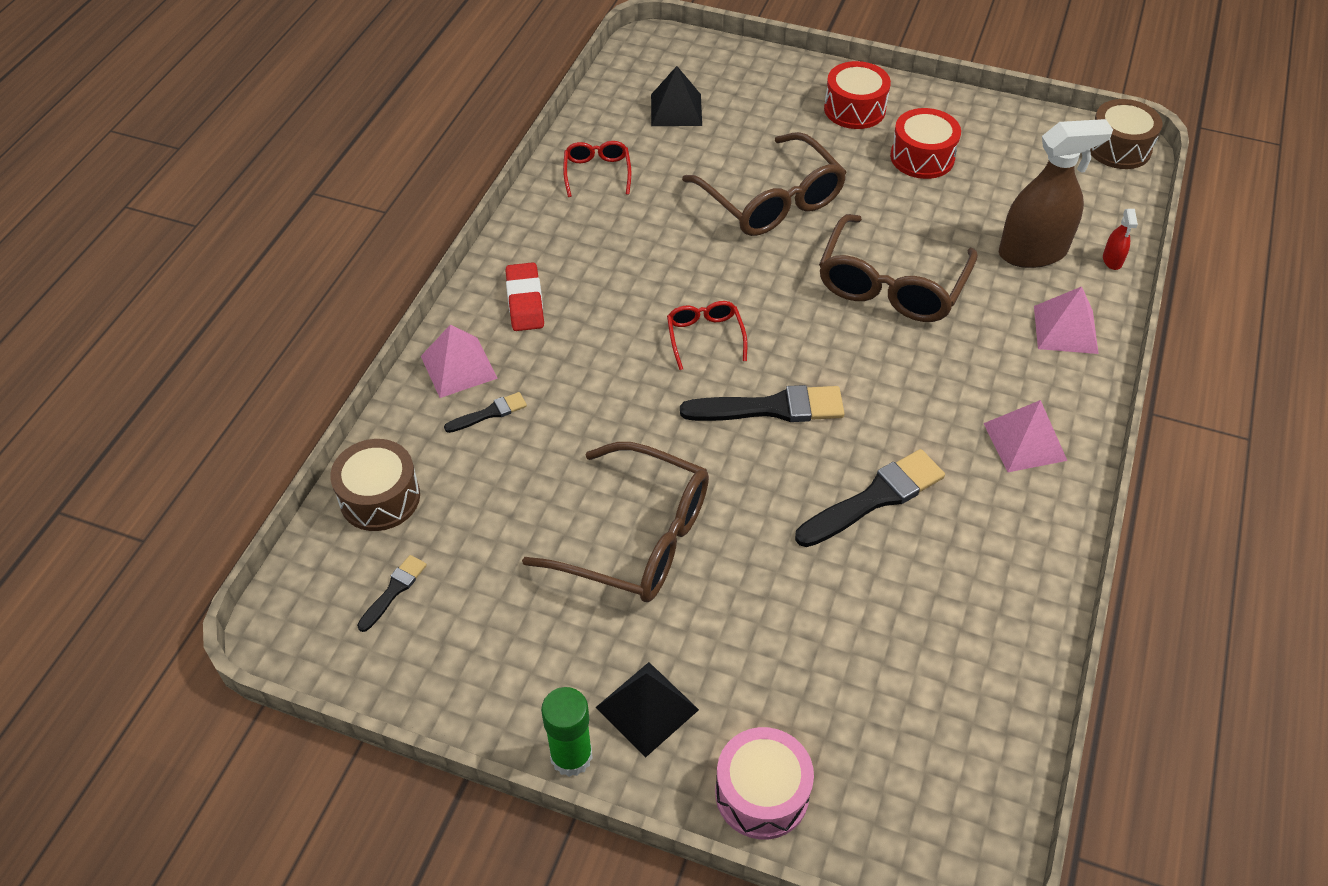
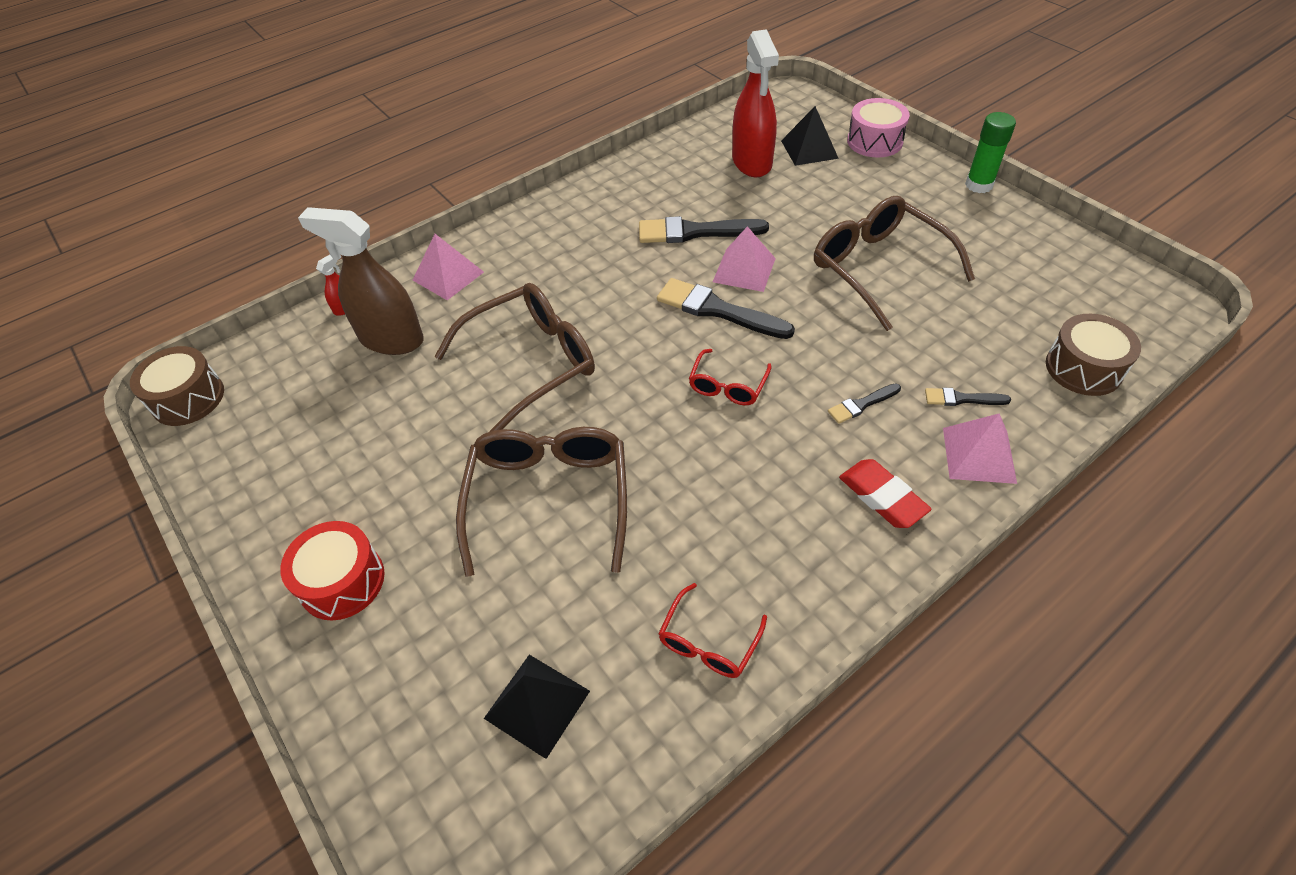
camera: 145 degrees left, 0 degrees up
(394, 590) = (1081, 301): black brush -> black brush (861, 404)
(525, 301) = (882, 497): red eraser -> red eraser turned 60 degrees counterclockwise
(647, 708) = (921, 189): black pyramid -> black pyramid (809, 149)
(901, 656) = (752, 162): none -> red spray bottle
(922, 157) = (356, 477): red drum -> none
(1025, 441) = (564, 225): pink pyramid -> pink pyramid (744, 270)

